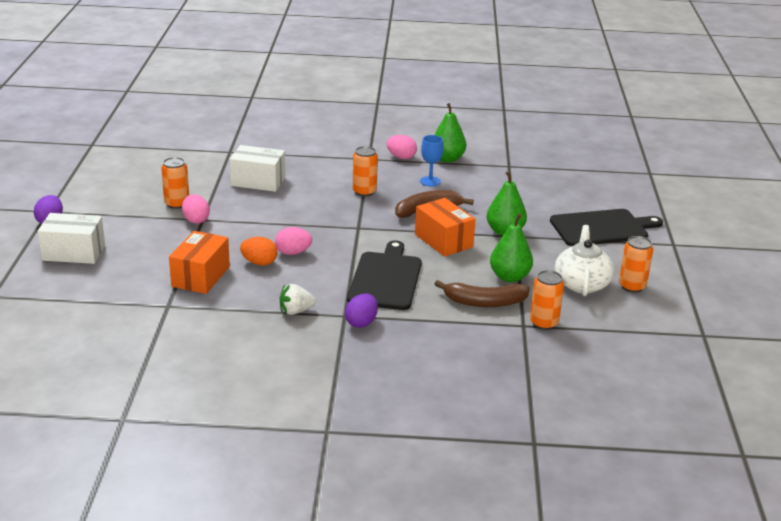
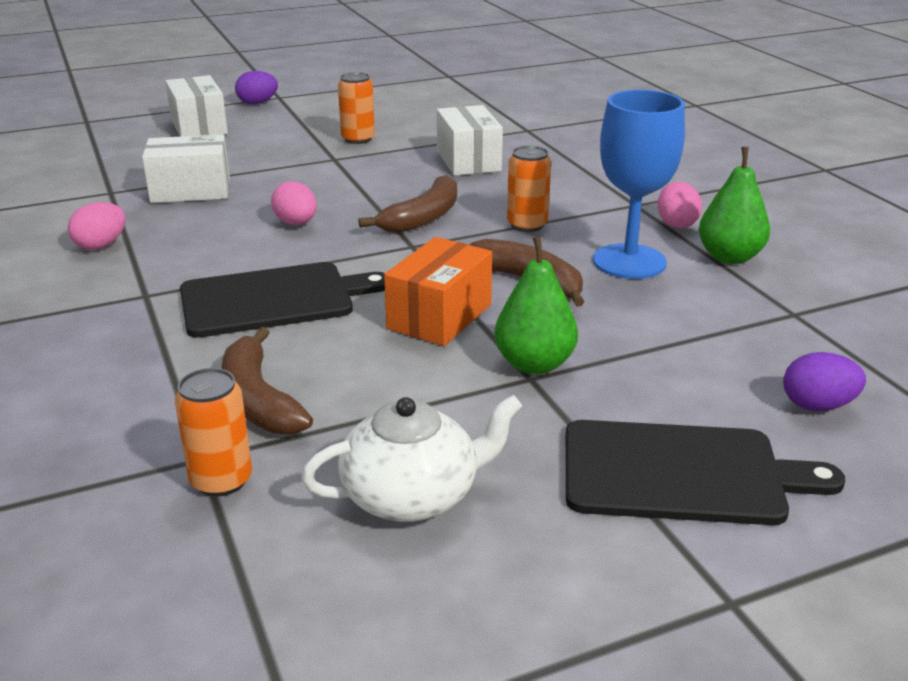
camera: 65 degrees right, 0 degrees up
(196, 220) = (328, 156): pink egg -> pink egg (101, 245)
(201, 276) = (190, 191): orange box -> white box
(259, 263) = (251, 211): orange egg -> none
(295, 311) = (137, 261): white strawberry -> none
(325, 215) = (423, 218): none -> brown banana
(361, 323) = (130, 311): purple egg -> purple egg (817, 406)
(430, 181) = (629, 261): blue goblet -> blue goblet, size x1.90
(509, 277) = (369, 405): green pear -> none
(602, 228) = (681, 473): black cutting board -> black cutting board turned 45 degrees counterclockwise
(632, 286) = (457, 572): orange can -> none

